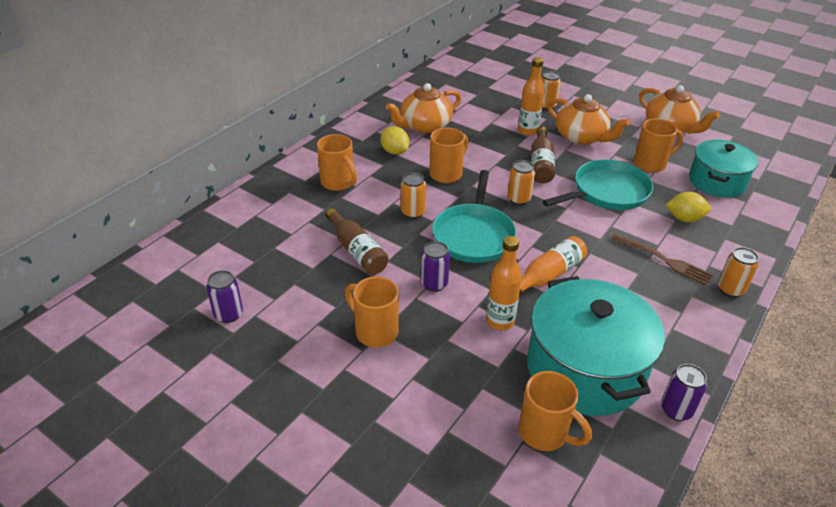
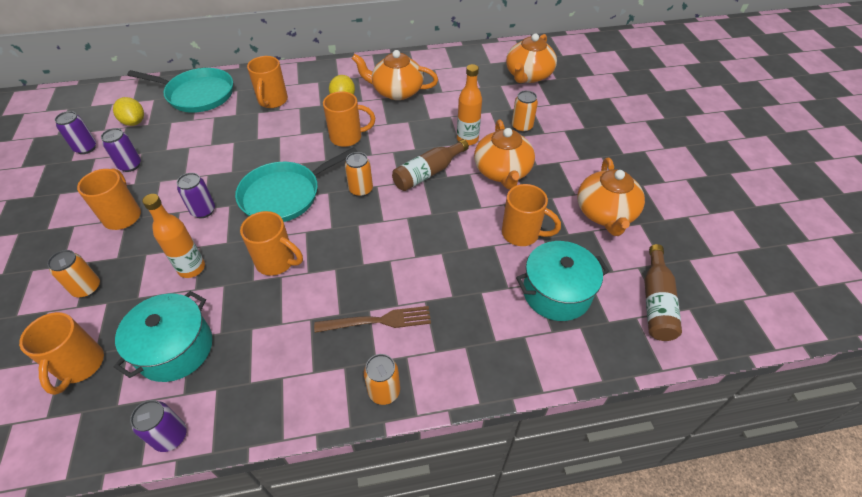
camera: 45 degrees right, 10 degrees up
(304, 298) = (130, 165): none -> purple can
(357, 251) = (204, 155): brown bottle -> brown bottle (656, 302)
(413, 212) = (278, 151): orange can -> orange can (87, 288)
(495, 72) = (528, 75): none -> orange teapot
(548, 275) = (277, 262): orange bottle -> orange mug
(585, 369) = (175, 349): turquoise pot -> turquoise pot, size x0.64
(607, 192) = (438, 231): turquoise pan -> turquoise pan (197, 94)
(664, 260) = (378, 321): brown fork -> brown fork turned 90 degrees counterclockwise
(684, 218) = (461, 301): yellow lemon -> yellow lemon (134, 122)

